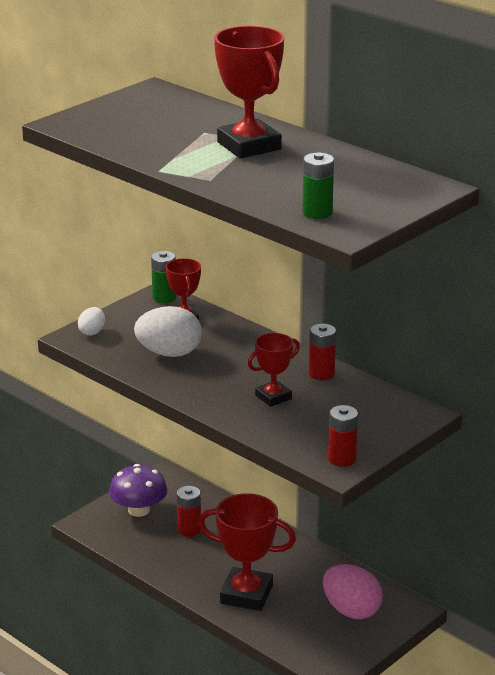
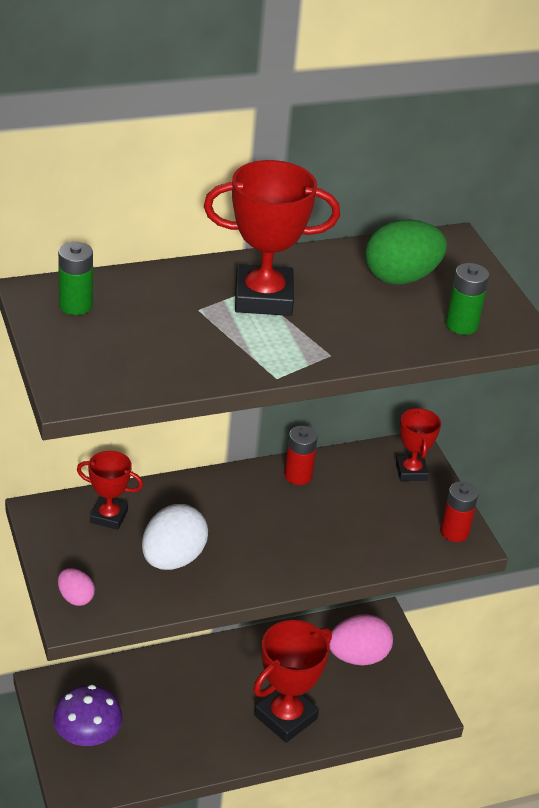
camera: 65 degrees left, 10 degrees up
(92, 332) = (75, 597): white egg -> pink egg
(164, 297) = (50, 512): green battery -> green battery (75, 305)
(189, 530) = (153, 711): red battery -> none
(273, 397) = (316, 525): red trophy -> red trophy (411, 471)
(349, 180) = (401, 277): none -> green egg

